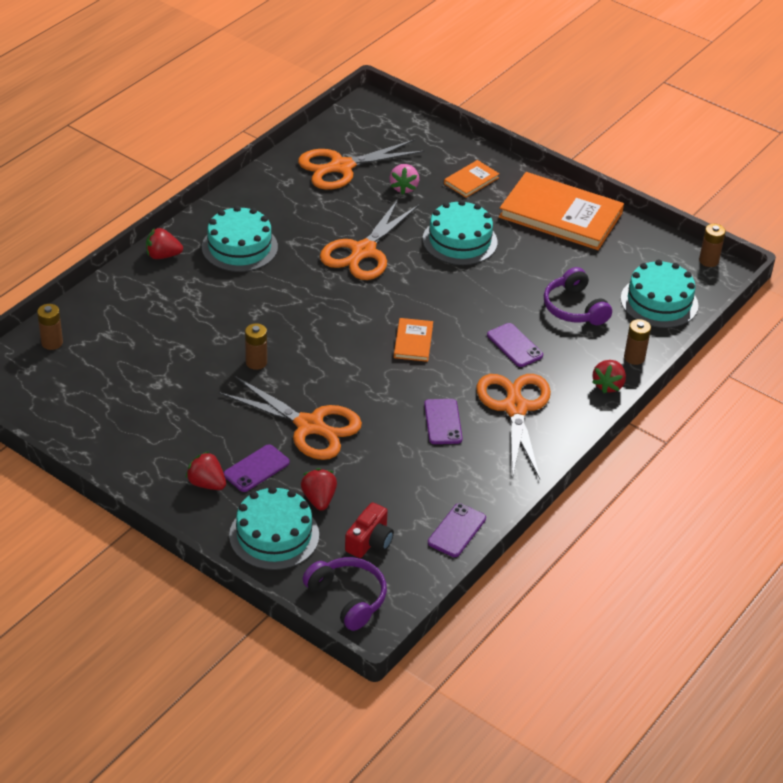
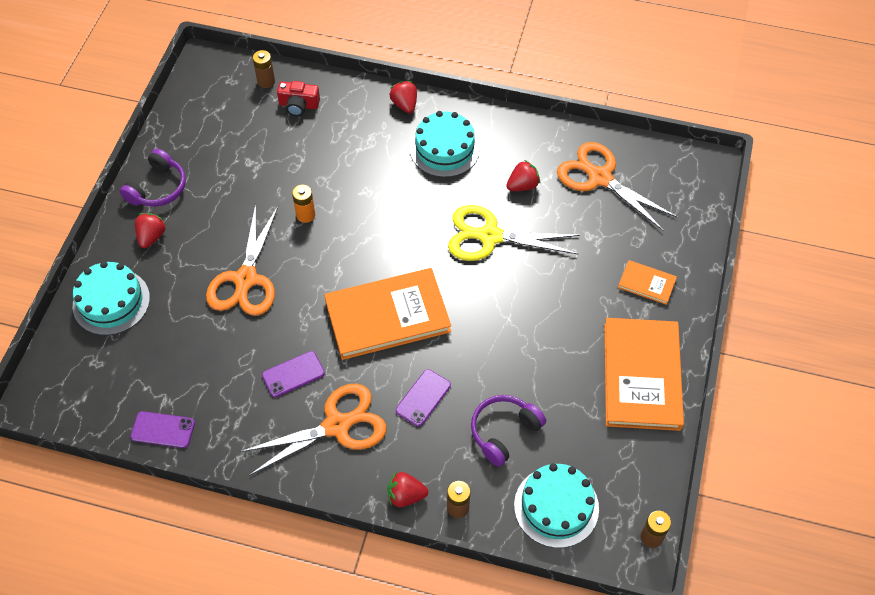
camera: 70 degrees right, 15 degrees up
(256, 362) = (305, 215): brown battery -> orange battery
(256, 468) = (181, 262): purple phone -> none
(319, 499) = (163, 317): red strawberry -> red strawberry (522, 185)
(347, 598) = (59, 377): purple headphones -> purple headphones (158, 188)
(363, 251) = (490, 236): orange scissors -> yellow scissors
(369, 541) = (128, 370): red camera -> red camera (299, 105)
(404, 188) = (601, 234): pink strawberry -> none
(413, 342) = (387, 316): orange book -> orange book, size x2.16
(459, 241) = (549, 304): turquoise cake -> none

